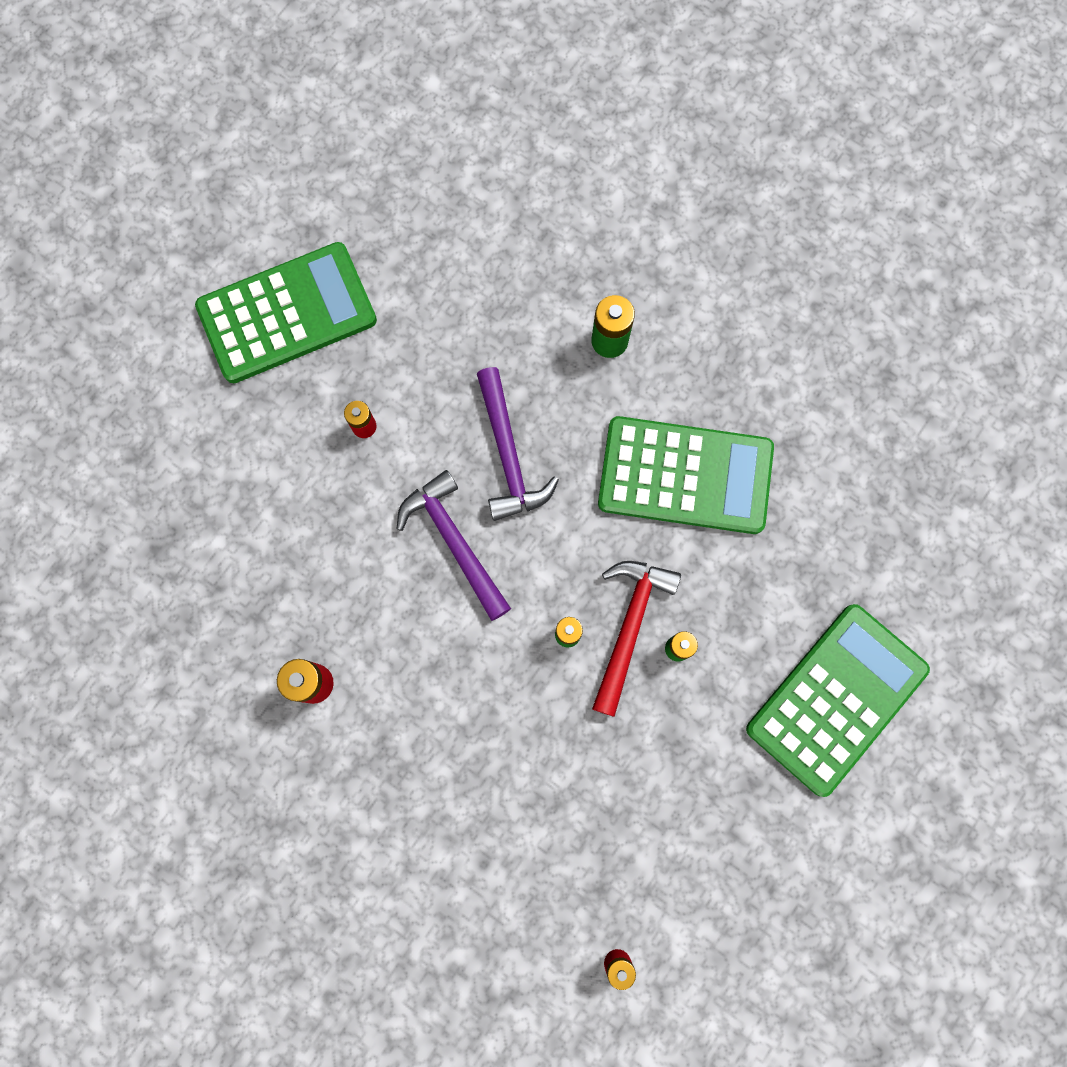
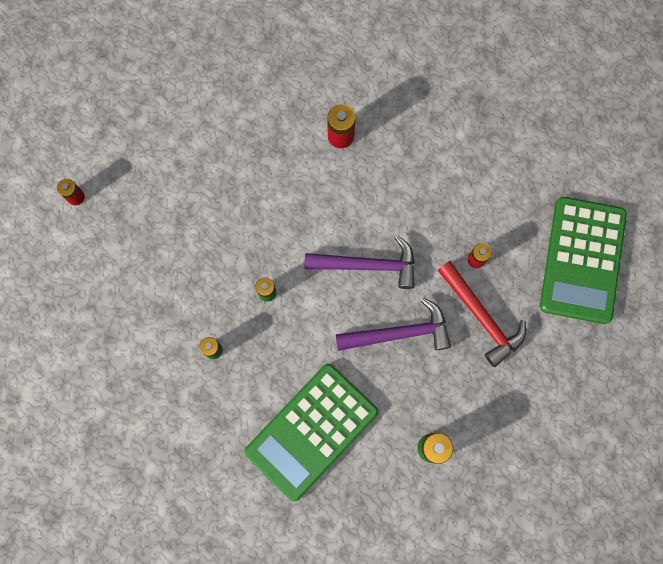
camera: 125 degrees right, 0 degrees up
(508, 455) = (399, 333): purple hammer -> purple hammer turned 150 degrees clockwise
(629, 627) = (246, 331): red hammer -> red hammer (482, 317)
(836, 699) = (117, 422): green calculator -> none

